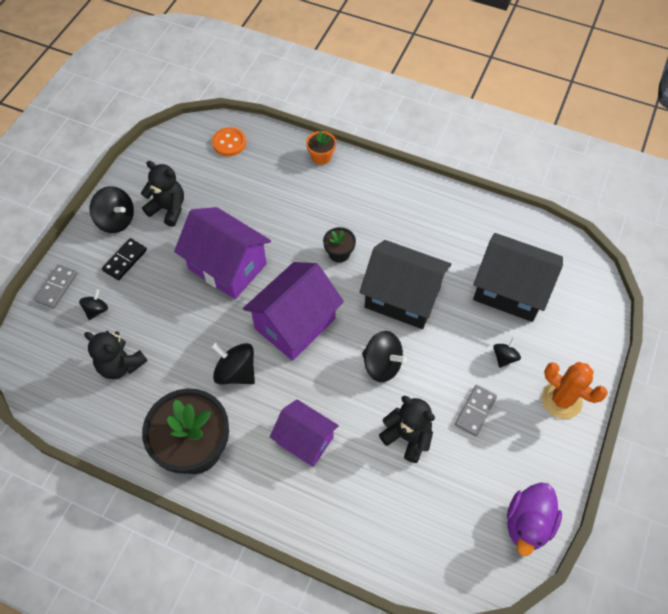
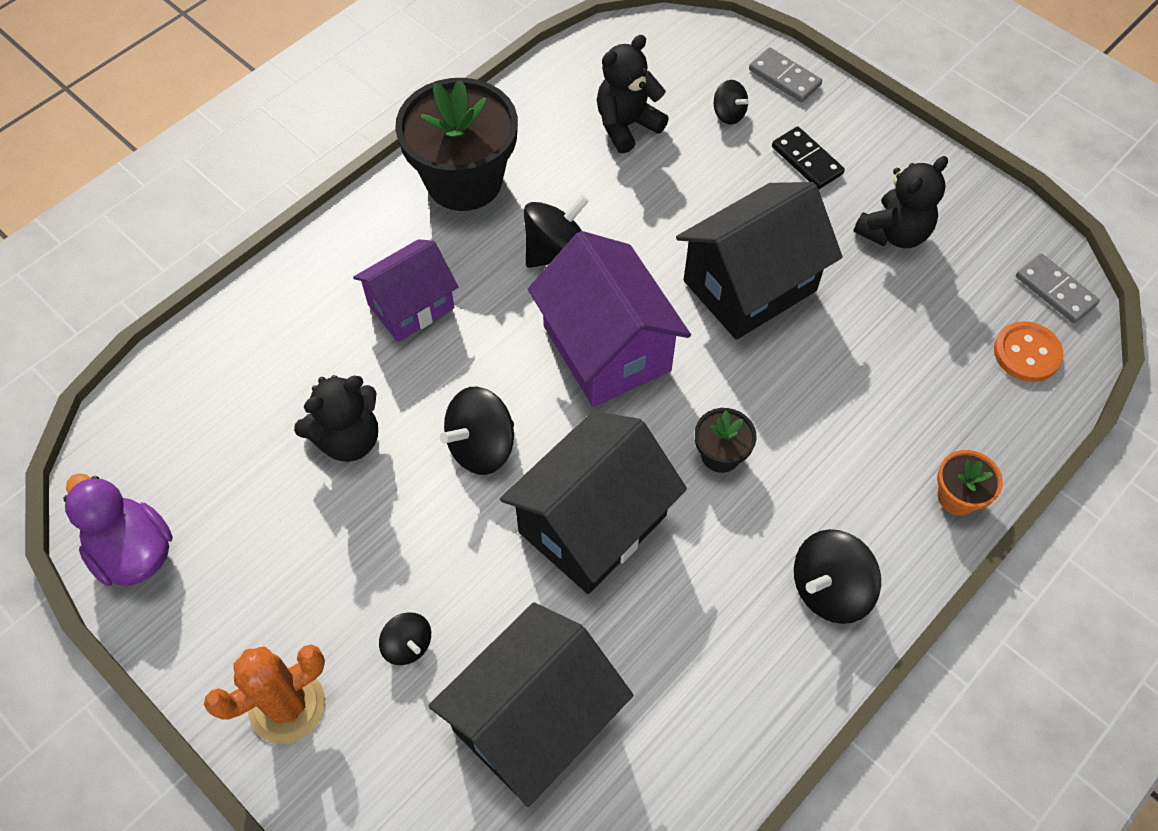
camera: 110 degrees right, 0 degrees up
(116, 220) = (889, 163): black spinning top -> black spinning top (829, 589)
(227, 266) = (750, 286): purple house -> black house
(475, 411) = (338, 554): grey domino -> grey domino (1055, 290)

